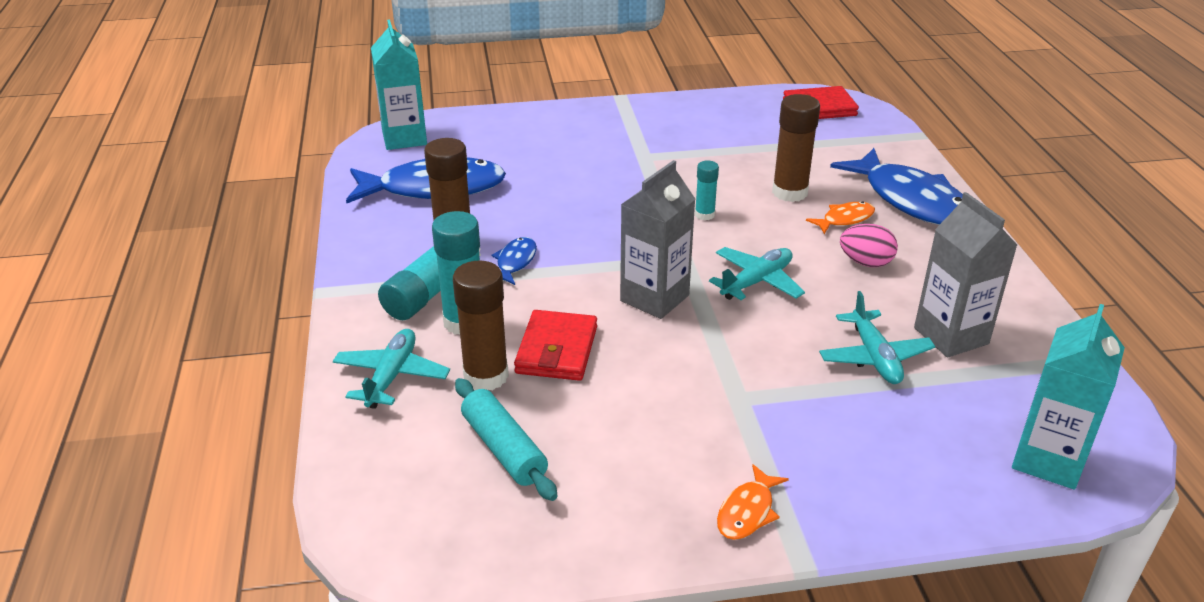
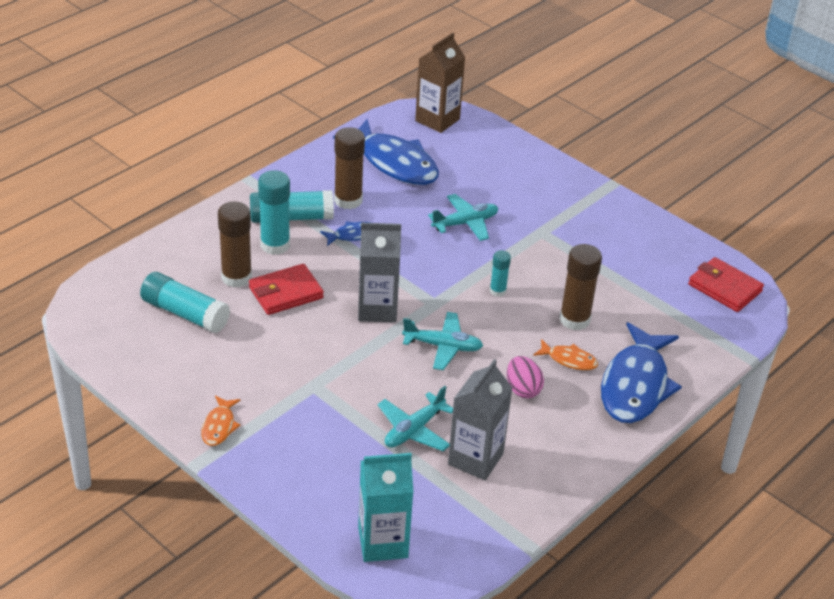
camera: 50 degrees right, 5 degrees up
(391, 376) = (203, 244): turquoise plane -> turquoise plane (465, 223)
(404, 138) = (437, 120): turquoise carton -> brown carton
(504, 449) = (185, 313): turquoise rolling pin -> turquoise glue stick
(747, 511) = (219, 426): orange fish -> orange fish turned 75 degrees counterclockwise

